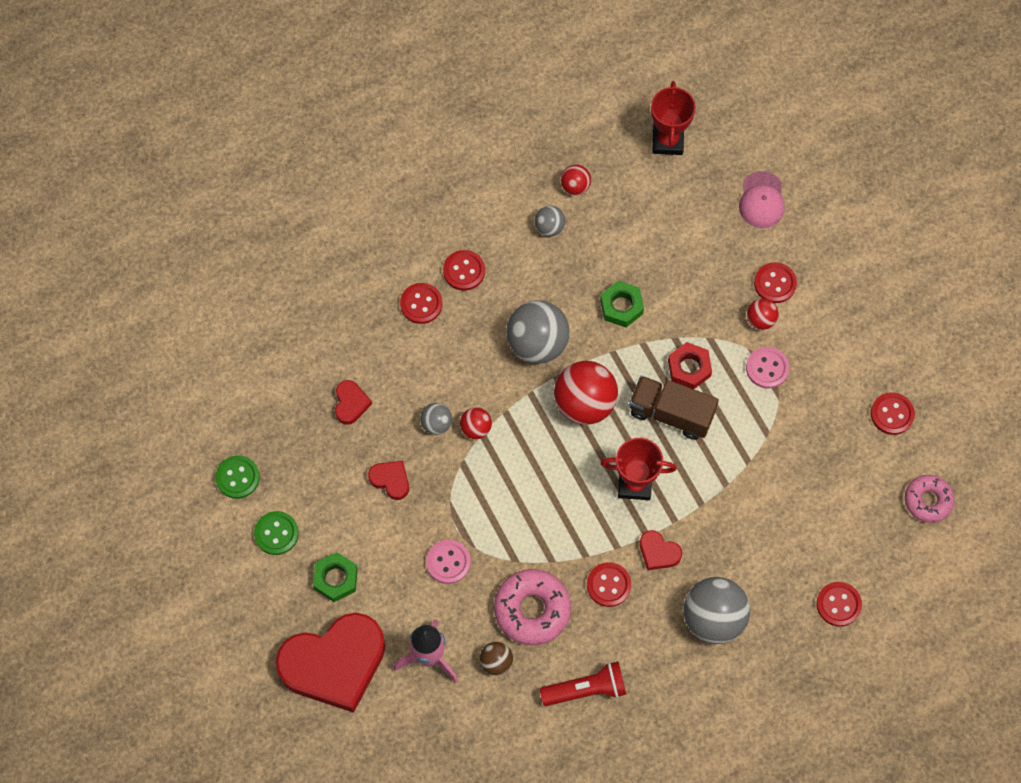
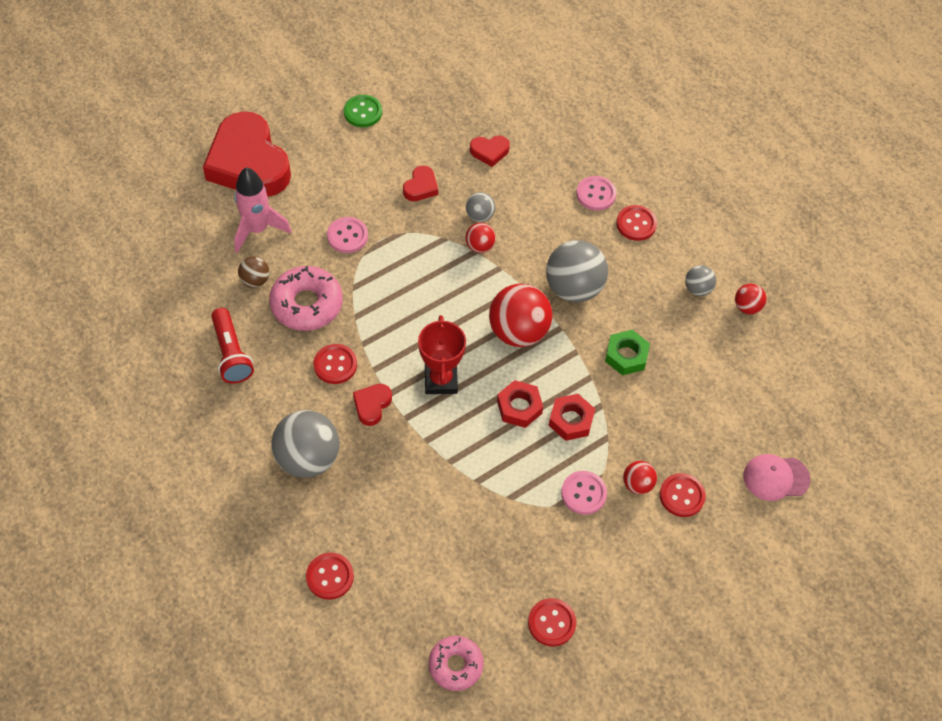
camera: 80 degrees right, 10 degrees down
(237, 477) = (410, 81): green button -> none
(336, 578) = (325, 156): green nut -> none
(421, 304) = (596, 194): red button -> pink button
(668, 141) = (820, 385): red trophy -> none
(671, 413) = (519, 407): brown truck -> red nut

